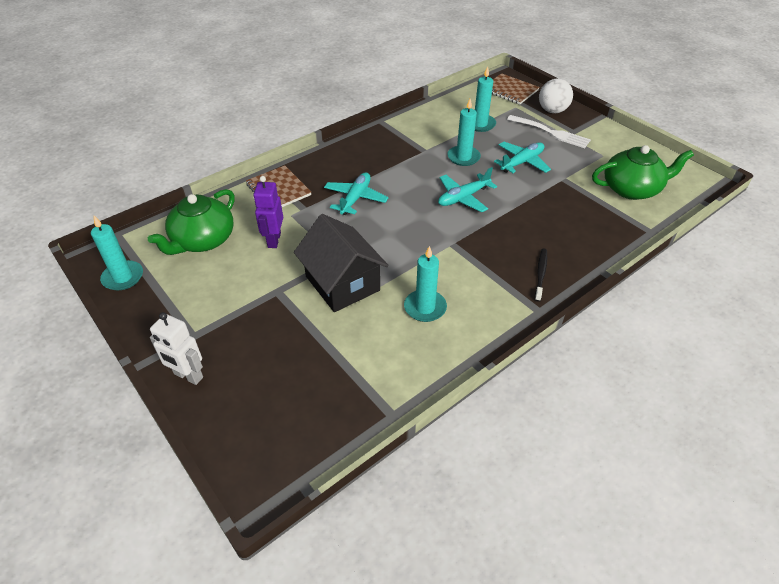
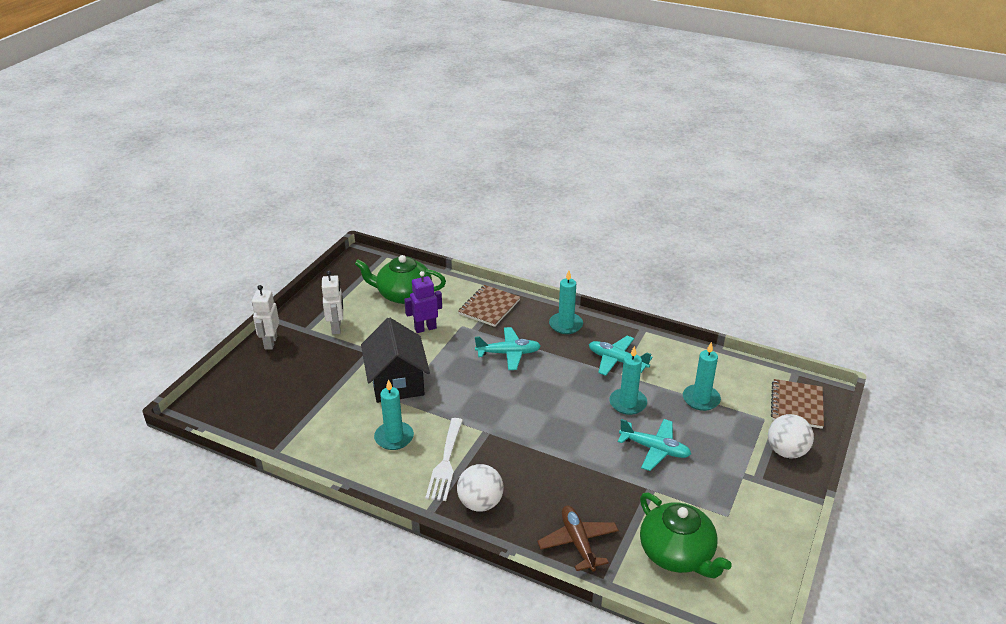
camera: 65 degrees right, 10 degrees down
(123, 277) = (344, 277): turquoise candle -> turquoise candle (566, 325)
(212, 308) = (336, 327): none -> white robot
(342, 283) = (397, 382): black house -> black house turned 45 degrees counterclockwise
(463, 198) = (560, 421): turquoise plane -> turquoise plane (617, 361)
(540, 274) = (480, 503): black toothbrush -> white ball
(551, 132) = (736, 460): white fork -> white fork (445, 463)
(606, 232) = (578, 542): none -> brown plane

